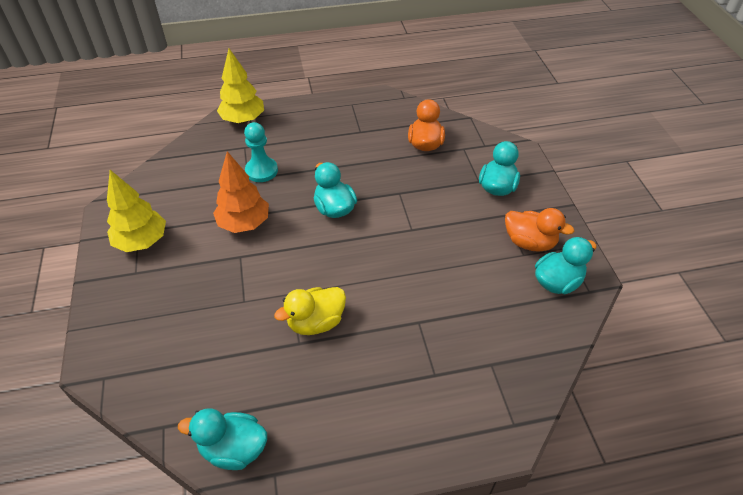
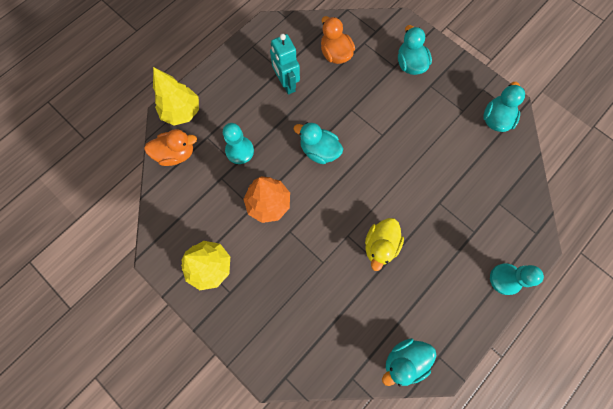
camera: 35 degrees left, 25 degrees up
(355, 144) = (286, 84): none -> turquoise robot
(429, 447) = (505, 279): none -> turquoise pawn
(529, 242) = (460, 98): orange duck -> orange duck (176, 154)

